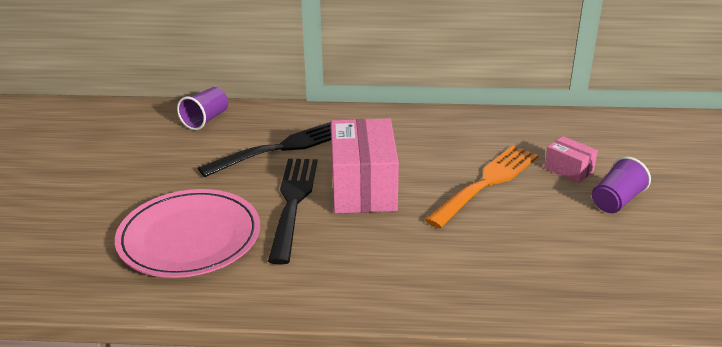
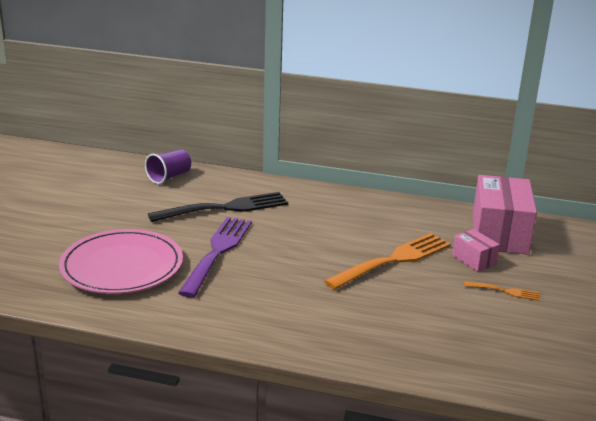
camera: 10 degrees right, 5 degrees down
(293, 203) = (217, 252): black fork -> purple fork
(363, 188) = (282, 249): pink box -> pink box (499, 234)
(616, 201) = (505, 291): purple cup -> orange fork

